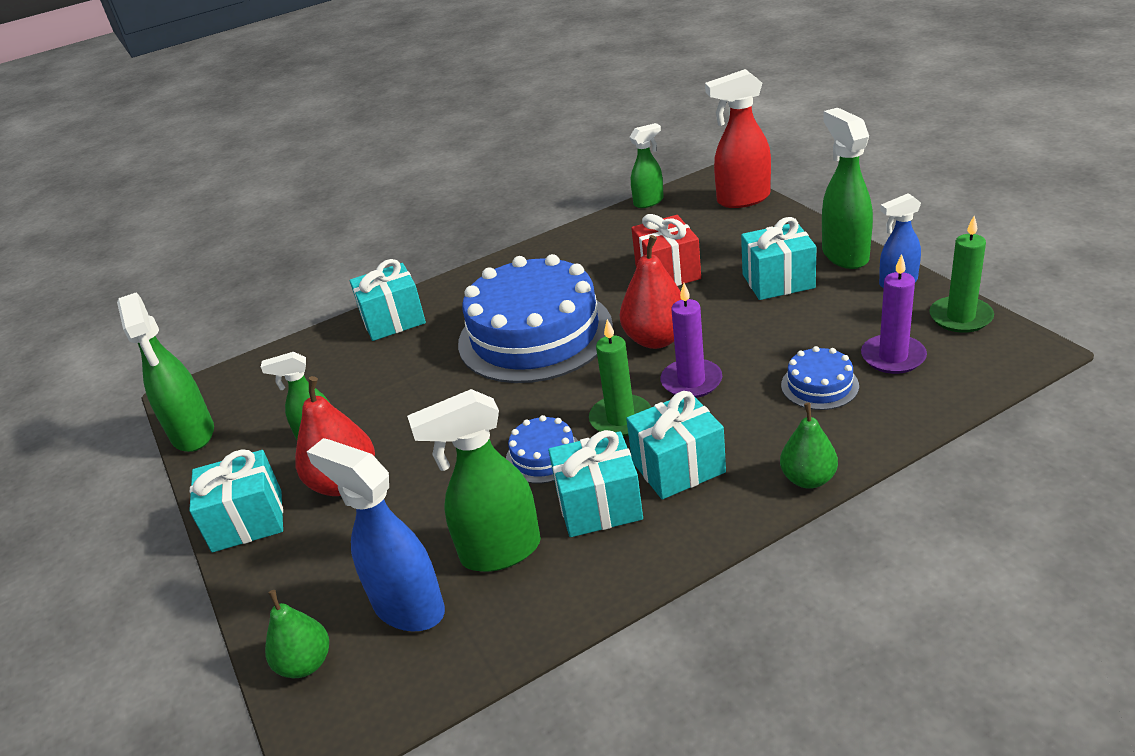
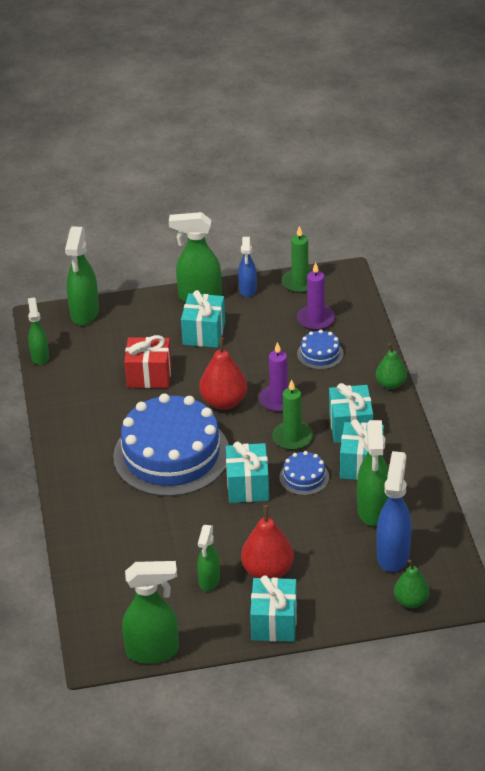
camera: 75 degrees left, 5 degrees up
(393, 320) = (88, 525): turquoise gift -> turquoise gift (248, 486)
(408, 607) = (393, 555): blue spray bottle -> blue spray bottle turned 135 degrees clockwise
(742, 199) = (84, 313): red spray bottle -> green spray bottle

